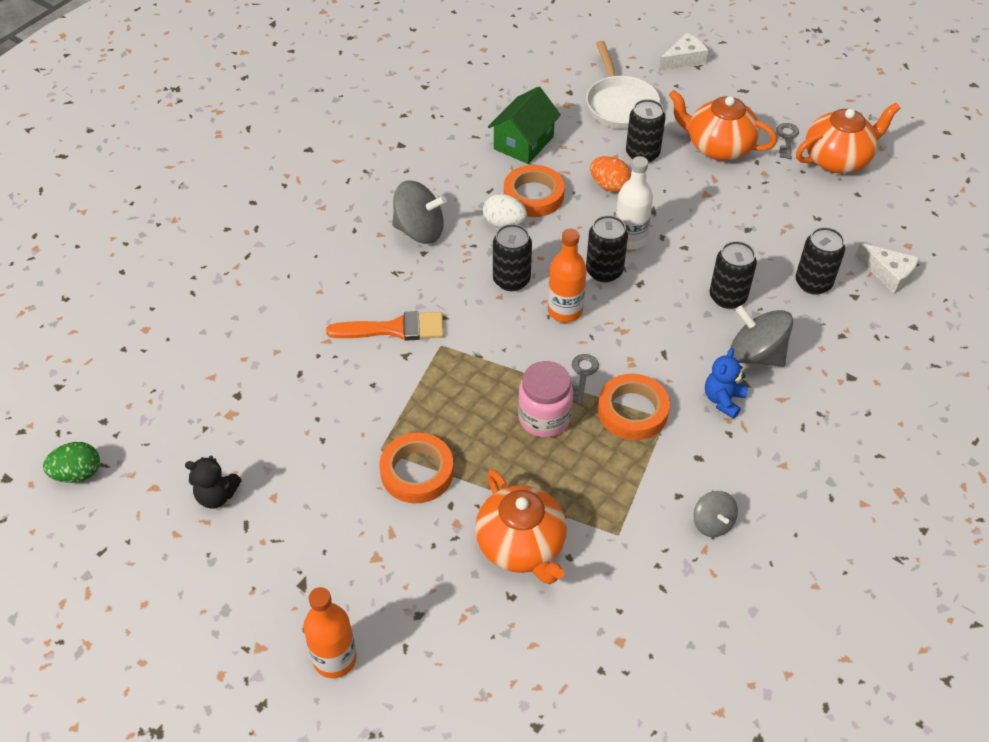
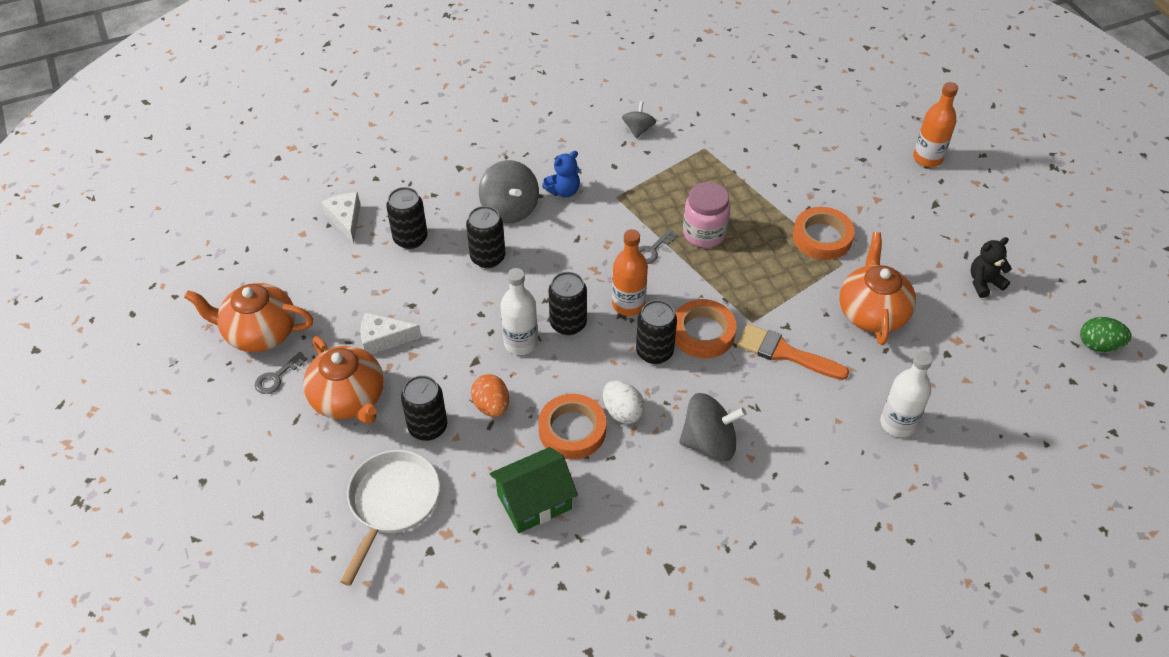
camera: 150 degrees left, 0 degrees up
(216, 496) = (984, 283): black teddy bear -> black teddy bear turned 60 degrees counterclockwise
(265, 310) = (897, 423): none -> white bottle
(419, 231) = (709, 442): grey spinning top -> grey spinning top turned 135 degrees clockwise
(521, 546) = (773, 167): orange teapot -> orange teapot (872, 313)
(632, 411) = (635, 211): orange tape -> orange tape (703, 333)
(684, 60) = (264, 533): white cheese -> white cheese (383, 339)

